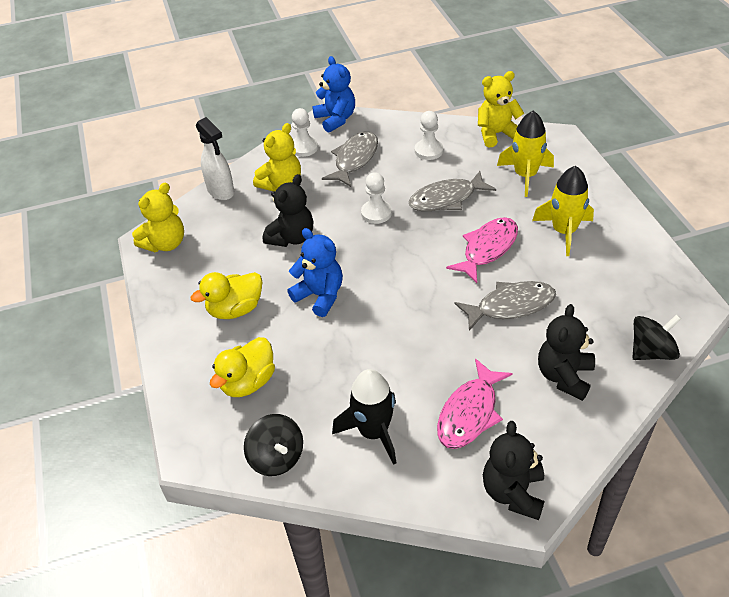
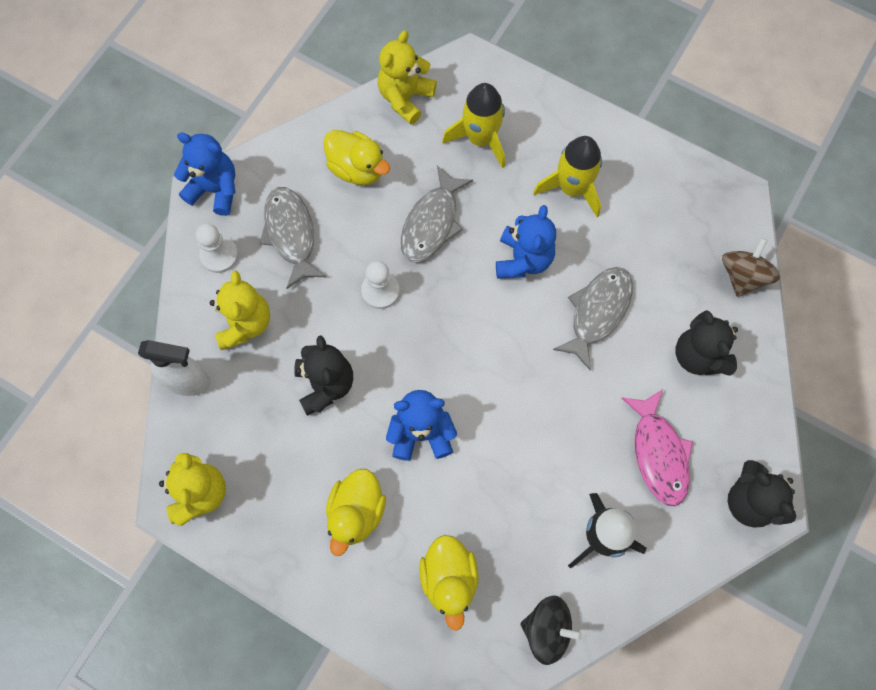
camera: 45 degrees left, 25 degrees up
(428, 151) = (357, 169): white pawn -> yellow duck
(487, 249) = (523, 259): pink fish -> blue teddy bear
(651, 352) = (743, 276): black spinning top -> brown spinning top

